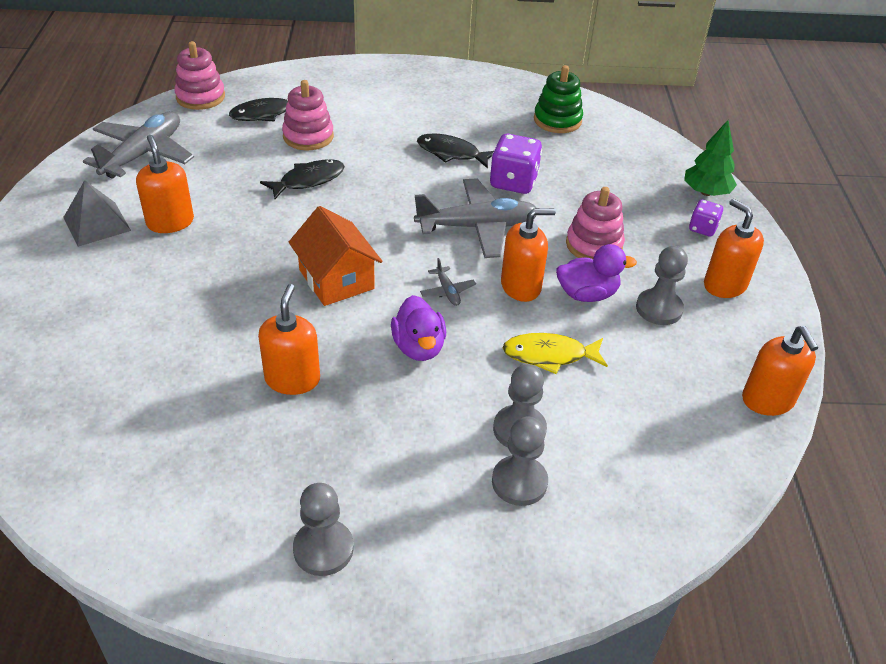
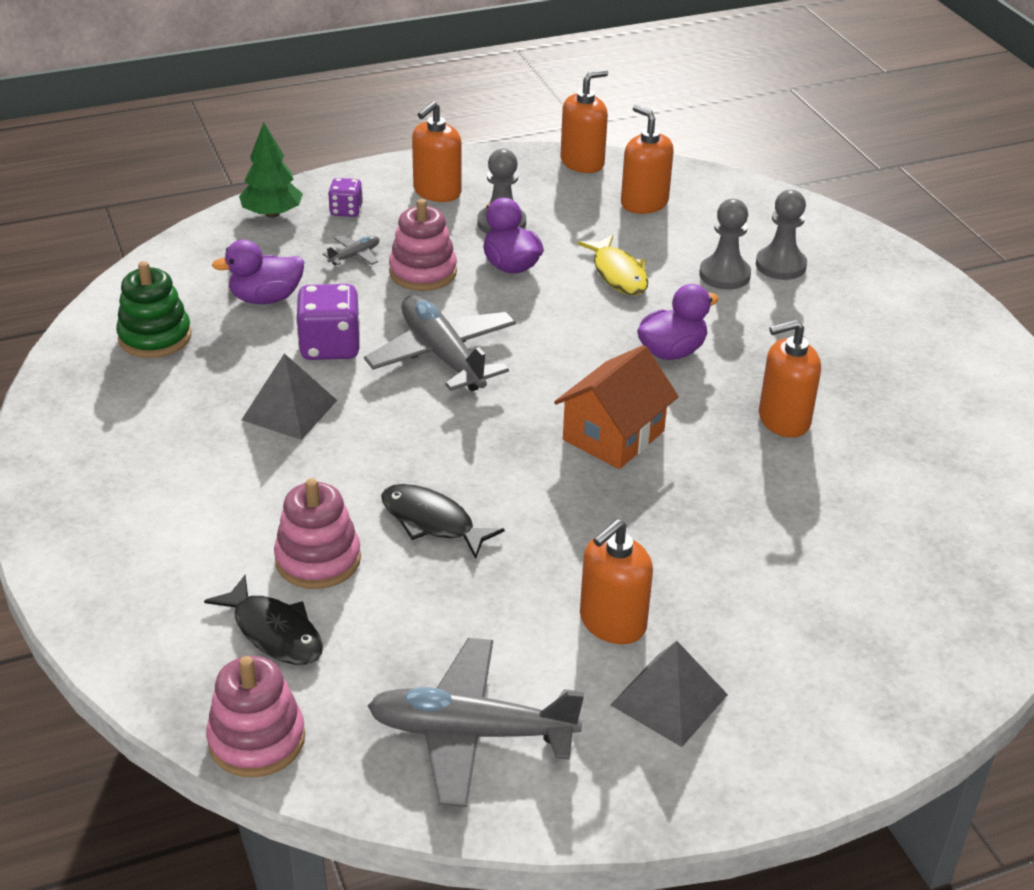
camera: 110 degrees left, 5 degrees down
(323, 549) = (938, 345): grey pawn -> none
(447, 291) = (573, 352): grey plane -> grey plane (354, 256)
(451, 153) = (289, 410): black fish -> grey pyramid
(521, 286) = (528, 307): orange soap dispenser -> orange soap dispenser (644, 203)
(586, 168) = (266, 298): none -> purple duck

